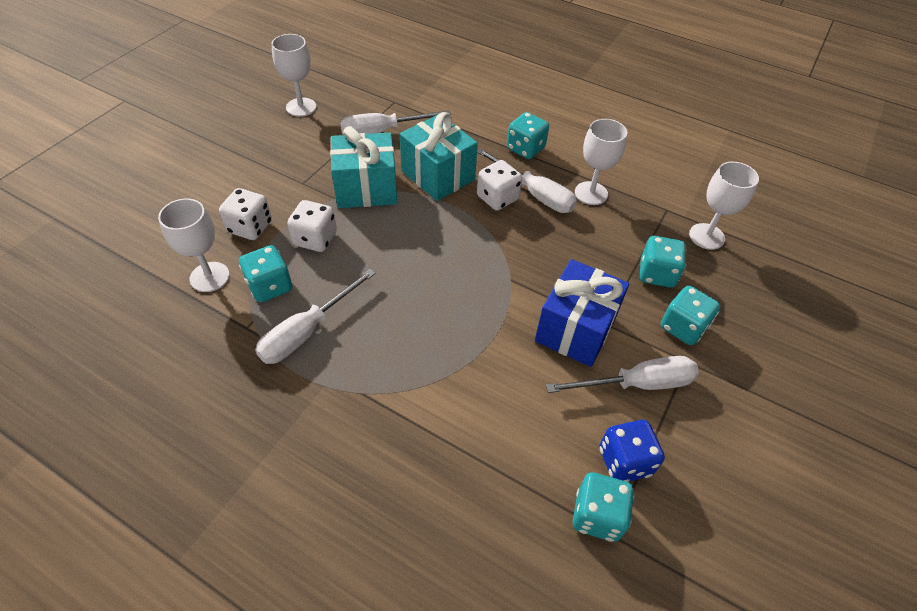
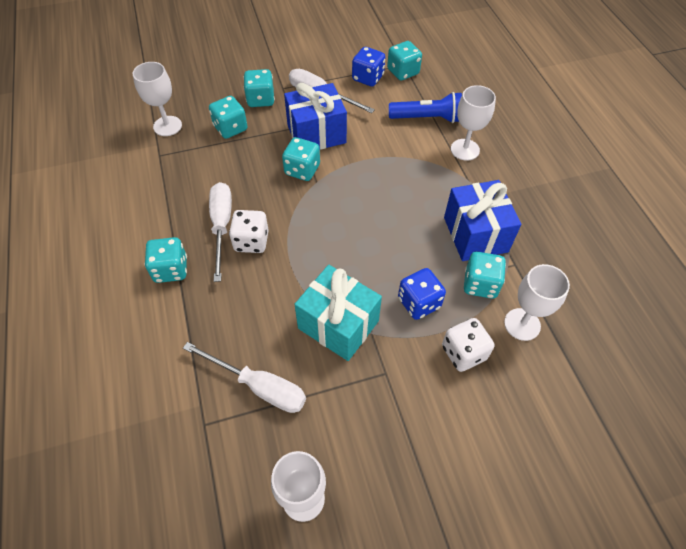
camera: 135 degrees left, 5 degrees up
(307, 331) = (475, 234): white screwdriver -> blue gift
(315, 239) = (419, 303): white dice -> blue dice
(438, 175) = (269, 295): turquoise gift -> none
(485, 450) = (427, 118): none -> blue flashlight
(537, 281) = (302, 170): none -> turquoise dice
(591, 193) = (185, 199): white goblet -> white goblet (465, 149)

